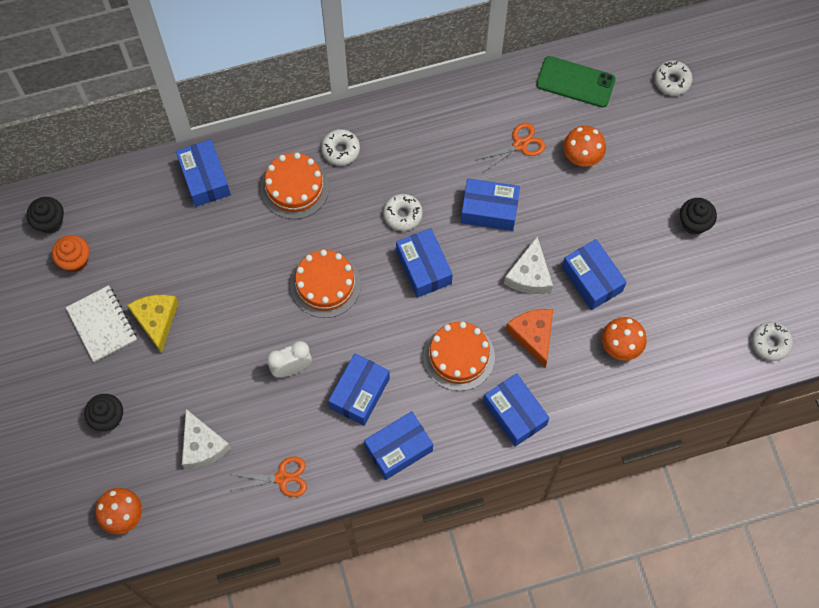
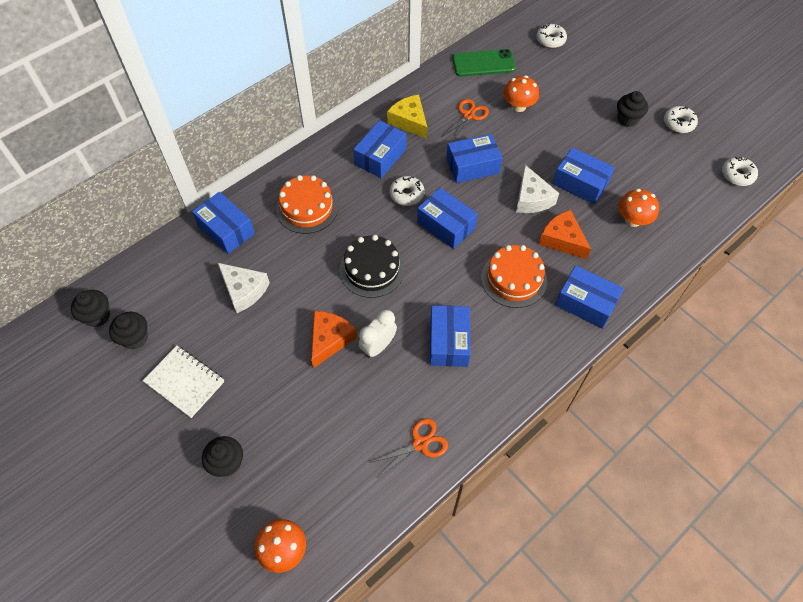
camera: 25 degrees left, 10 degrees down
(75, 260) = (135, 338): orange cupcake -> black cupcake
(156, 320) = (235, 357): yellow cheese -> yellow cheese (409, 121)
(202, 446) = (331, 448): white cheese -> white cheese (244, 290)
(250, 341) = (330, 339): none -> orange cheese
(325, 284) = (372, 269): orange cake -> black cake
(340, 150) = (331, 168): white donut -> white donut (678, 123)
(398, 449) = (508, 373): blue box -> blue box (380, 157)

